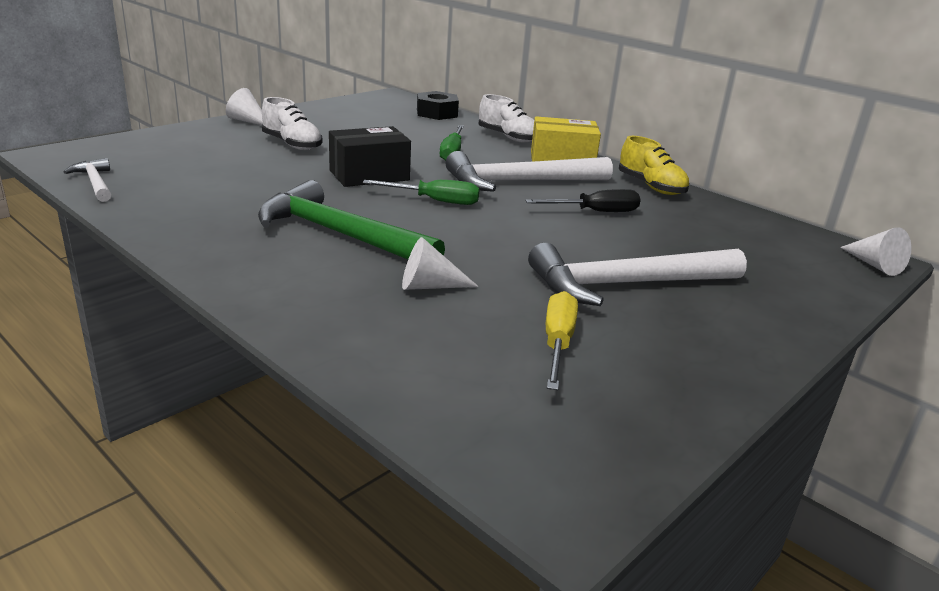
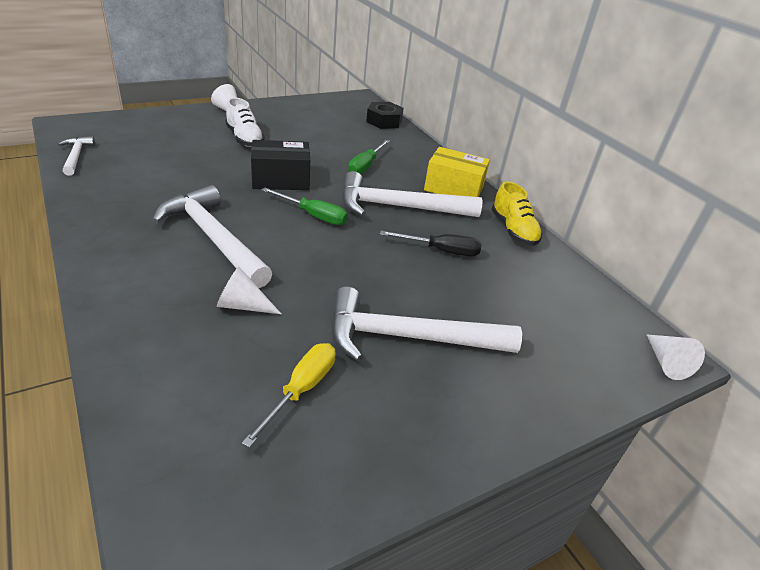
camera: 15 degrees right, 10 degrees up
(340, 234) = (213, 238): green hammer -> white hammer
(508, 137) = (425, 156): white shoe -> none

